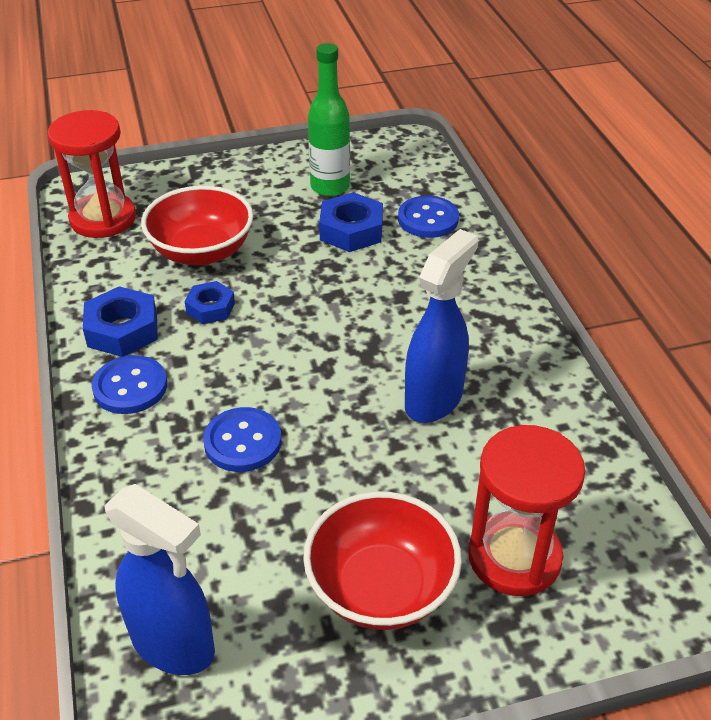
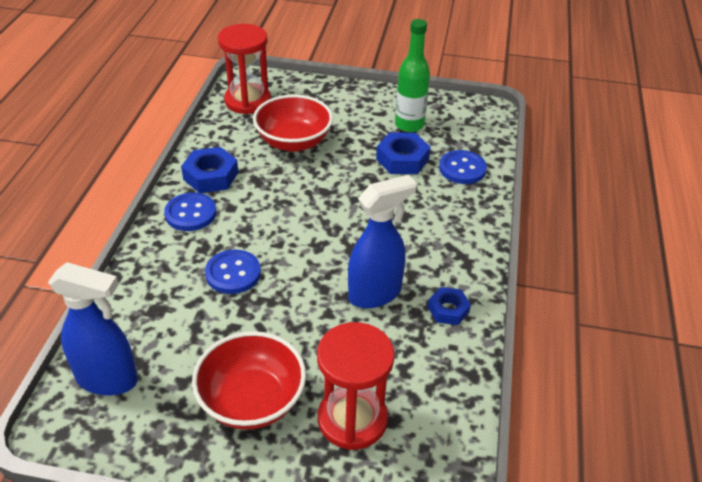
camera: 25 degrees right, 0 degrees up
(174, 645) = (108, 379): blue spray bottle -> blue spray bottle turned 45 degrees counterclockwise
(210, 308) = (273, 180): blue nut -> blue nut (448, 310)

